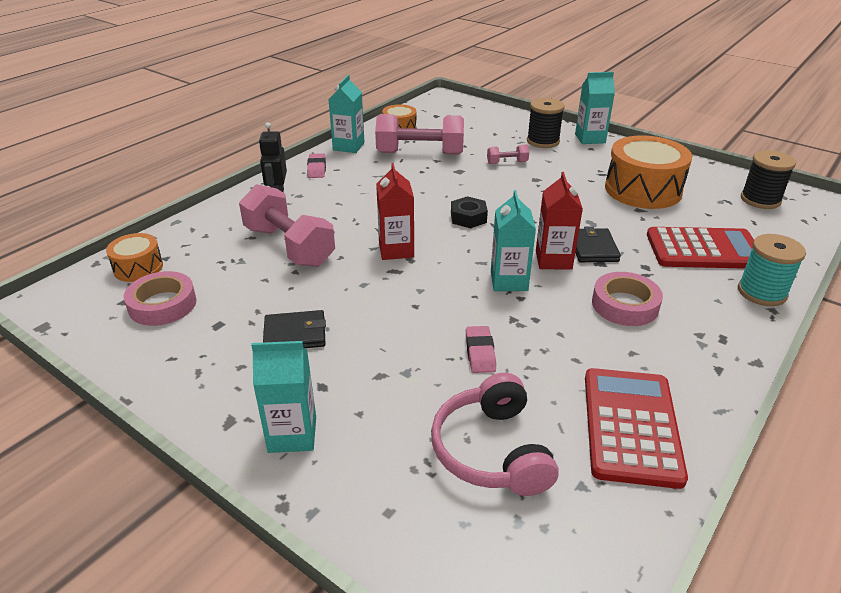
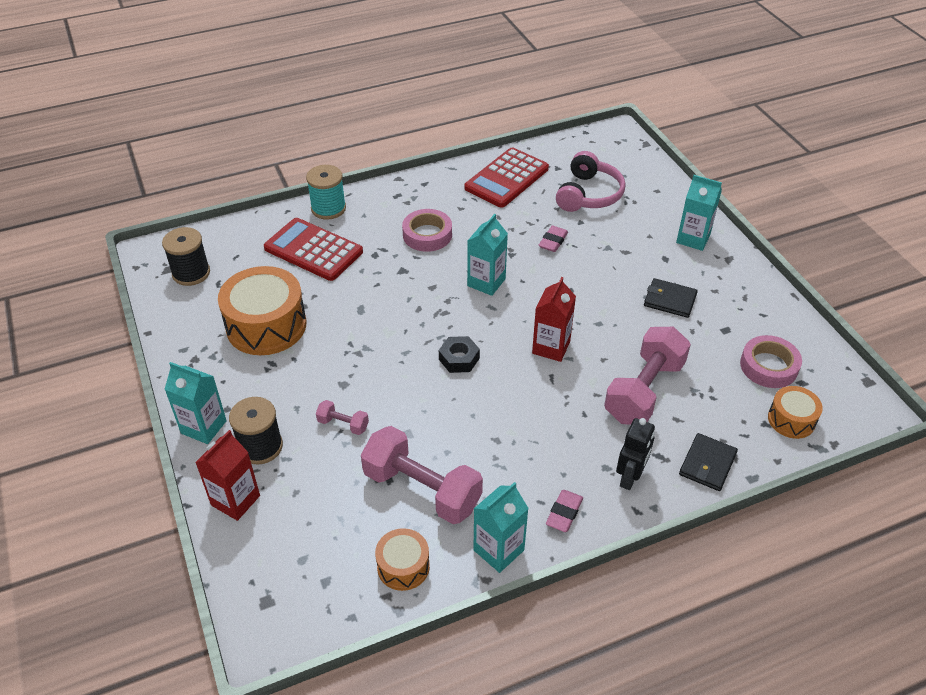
camera: 150 degrees left, 10 degrees up
(289, 246) = (644, 391): pink dumbbell -> pink dumbbell turned 45 degrees clockwise
(553, 260) = (434, 286): red carton -> red carton (235, 500)
(593, 248) = (392, 284): black wallet -> black wallet (707, 464)

